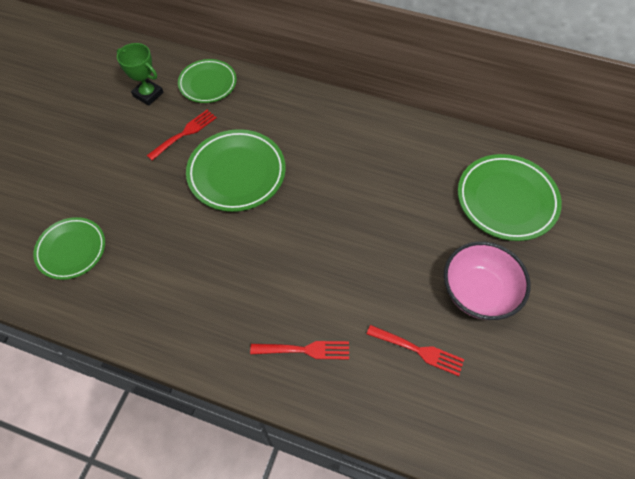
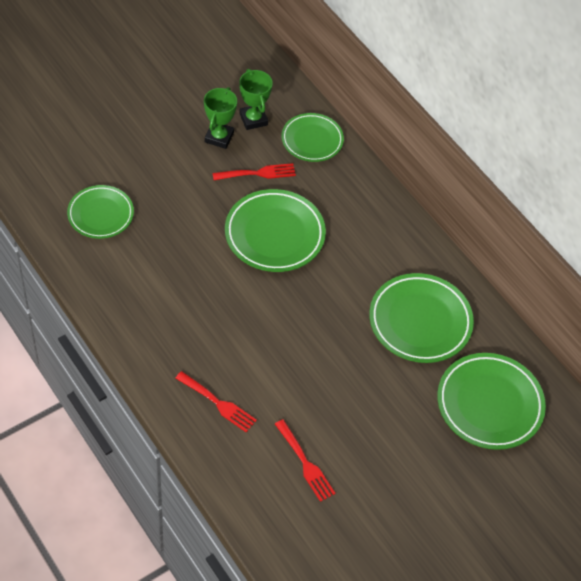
camera: 30 degrees right, 5 degrees down
(130, 124) = (219, 137): none -> green trophy
(403, 170) = (420, 321): none -> green plate
(478, 292) = (393, 456): pink bowl -> none

